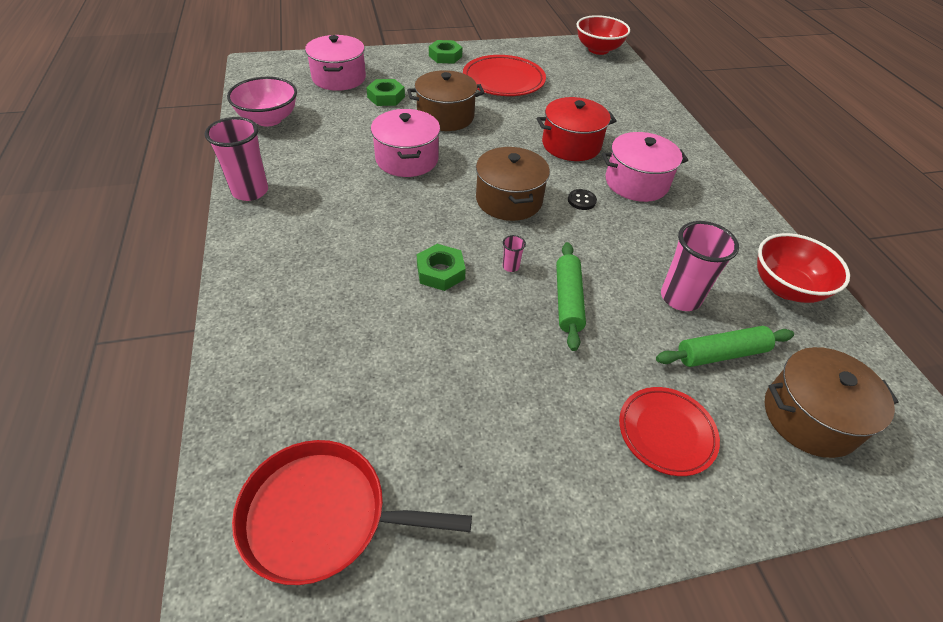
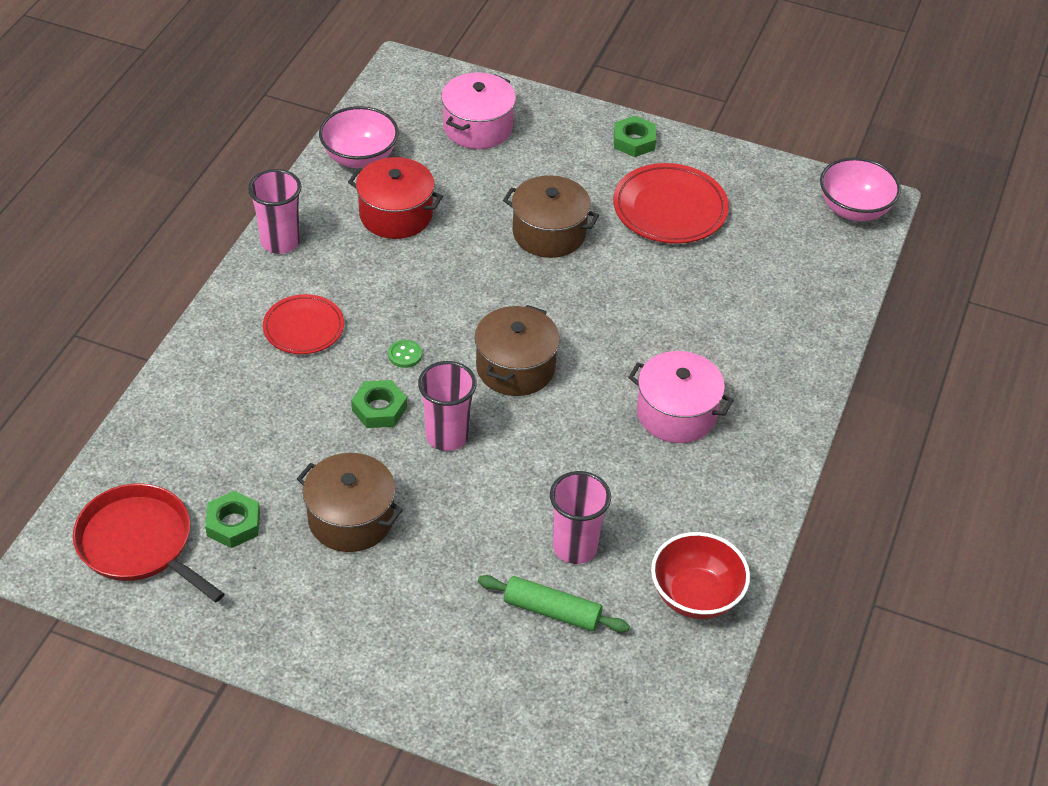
camera: 35 degrees right, 0 degrees up
(386, 97) = (507, 177): green nut -> green nut (233, 524)
(407, 159) = (457, 271): pink pot -> none
(422, 226) = (405, 355): none -> green button
(510, 267) = (447, 436): pink cup -> pink cup, size x2.31
(568, 300) = (466, 494): green rolling pin -> none
(571, 145) = (655, 333): red pot -> red pot (396, 214)
(581, 200) = (591, 404): black button -> none
(598, 50) = (854, 209): red bowl -> pink bowl
(666, 432) = (430, 636): red plate -> red plate (303, 328)
(810, 417) = (566, 697): brown pot -> brown pot (351, 518)

